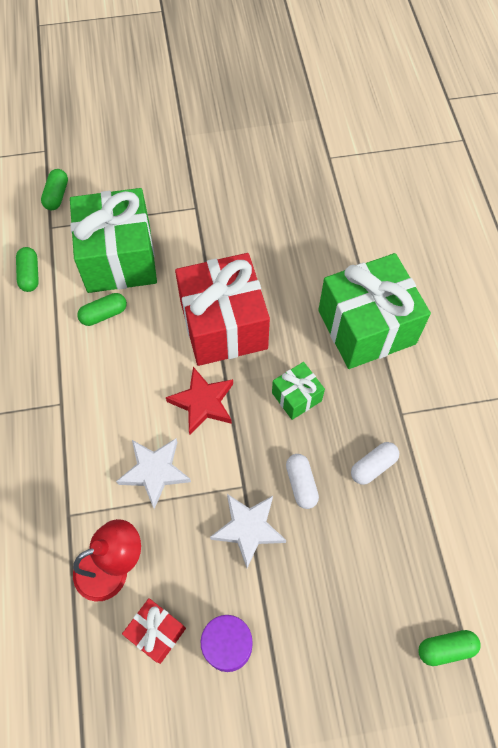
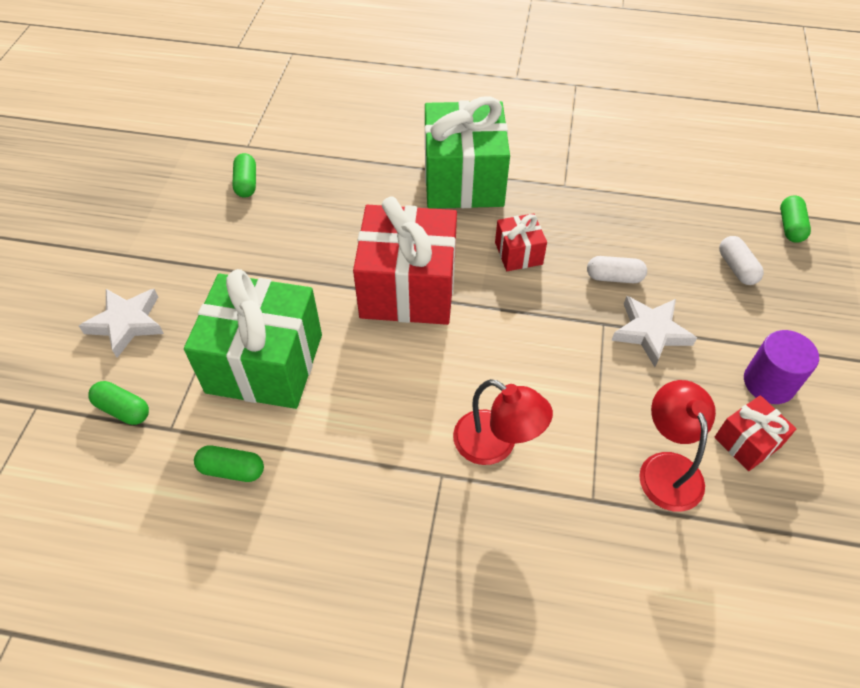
camera: 70 degrees left, 10 degrees down
(96, 433) = (496, 445): none -> red lamp
(104, 314) = (337, 398): green capsule -> green capsule (246, 183)
(155, 472) = (564, 398): white star -> white star (127, 323)
(203, 402) = (495, 332): red star -> none
(296, 397) = (518, 253): green gift -> red gift
(373, 466) = (611, 220): white capsule -> white capsule (736, 268)

